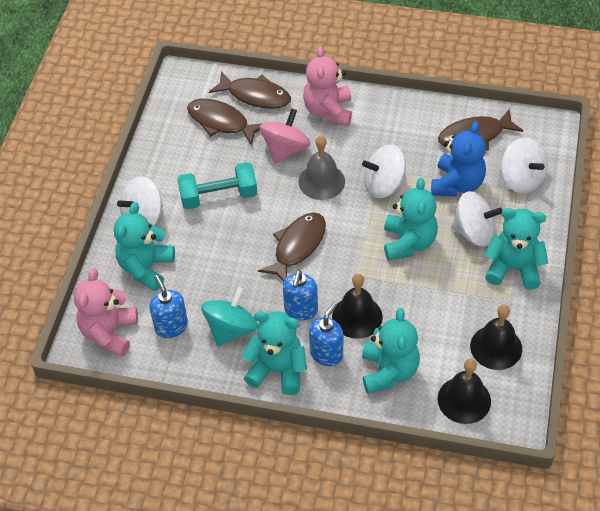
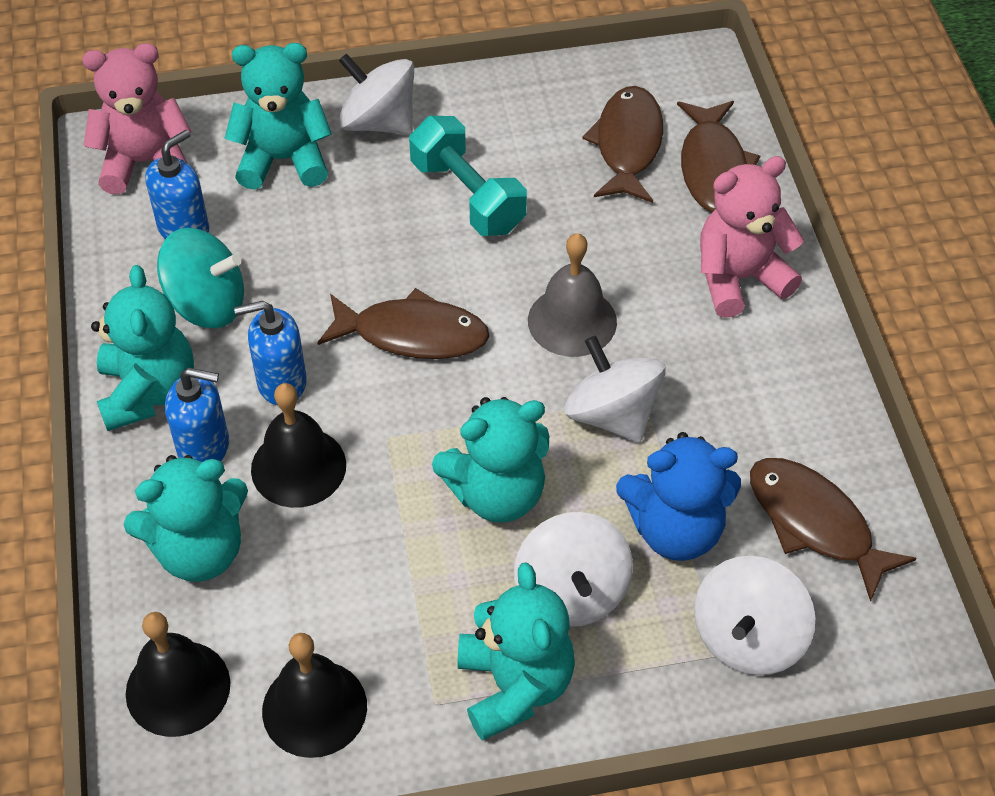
camera: 65 degrees right, 0 degrees up
(285, 149) = (616, 248): pink spinning top -> none

